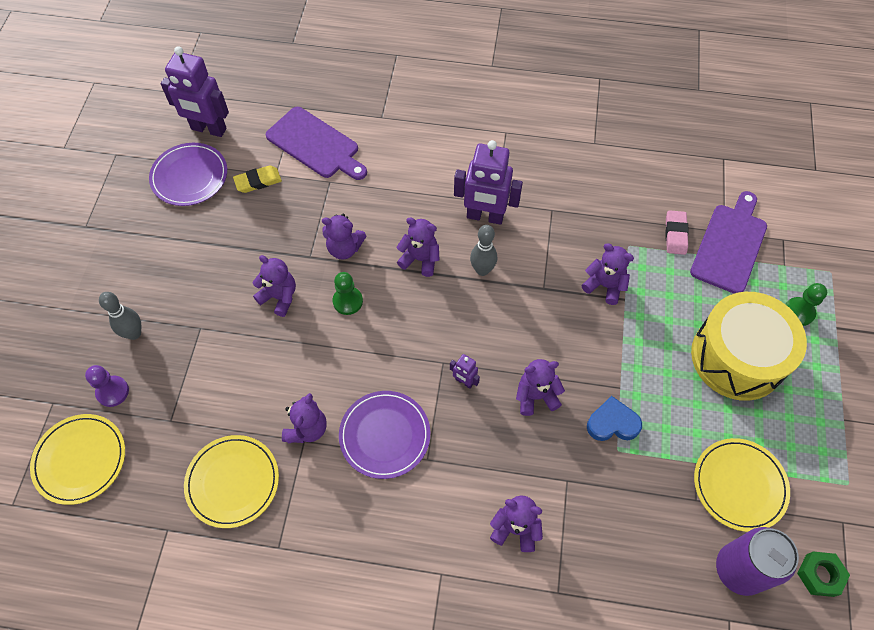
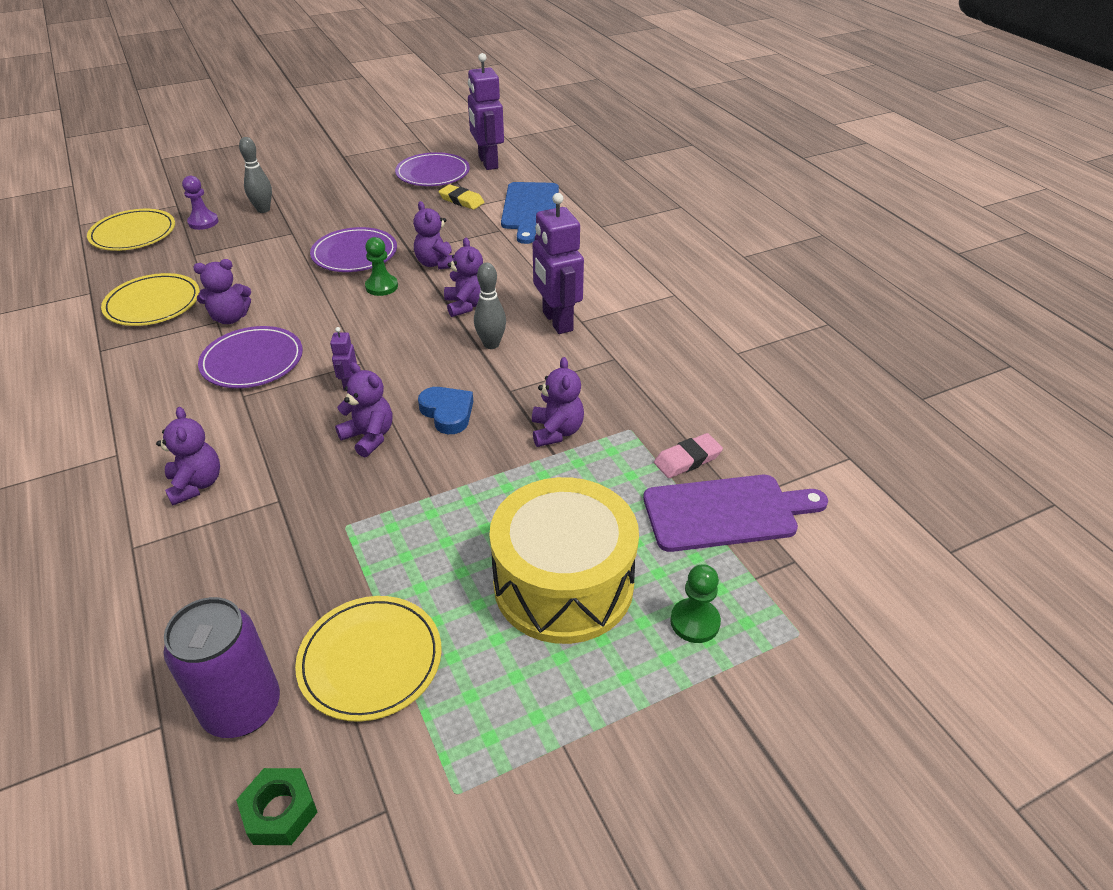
camera: 55 degrees right, 20 degrees down
(279, 297) = (354, 254): purple teddy bear -> purple plate
(315, 145) = (530, 209): purple cutting board -> blue cutting board
(612, 423) = (378, 507): blue heart -> blue heart (447, 413)

